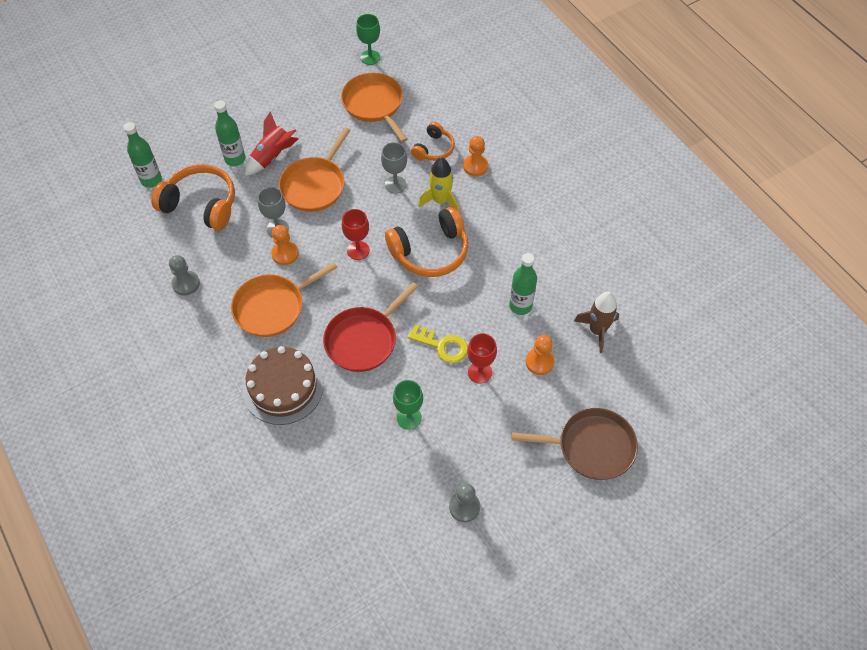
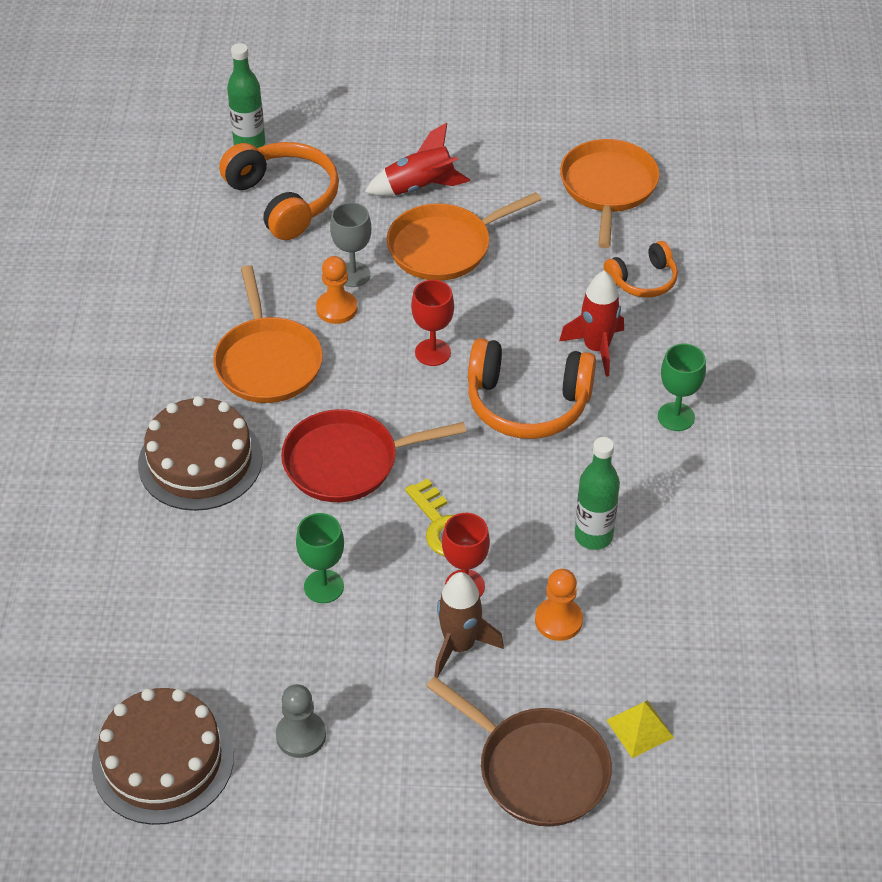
camera: 35 degrees right, 10 degrees down
(186, 284) = (189, 281): grey pawn -> none
(235, 159) = (370, 168): green bottle -> none
(272, 307) = (267, 362): orange pan -> orange pan turned 105 degrees counterclockwise
(370, 57) = (652, 128): green goblet -> green goblet (676, 417)
(395, 184) = (551, 298): grey goblet -> none
(405, 569) = (163, 760): none -> brown cake
(440, 200) = (596, 348): yellow rocket -> red rocket
(475, 166) = (683, 330): orange pawn -> none
(597, 330) = (677, 628): brown rocket -> brown rocket (459, 645)
(621, 394) = (639, 728): none -> yellow pyramid

